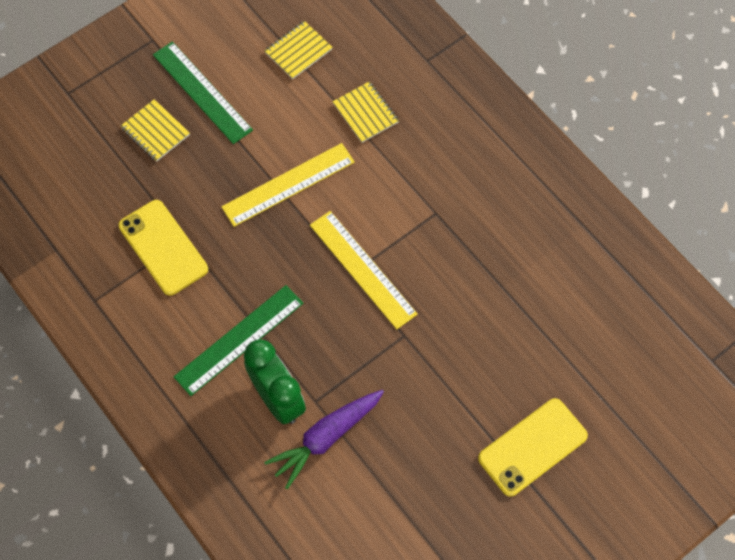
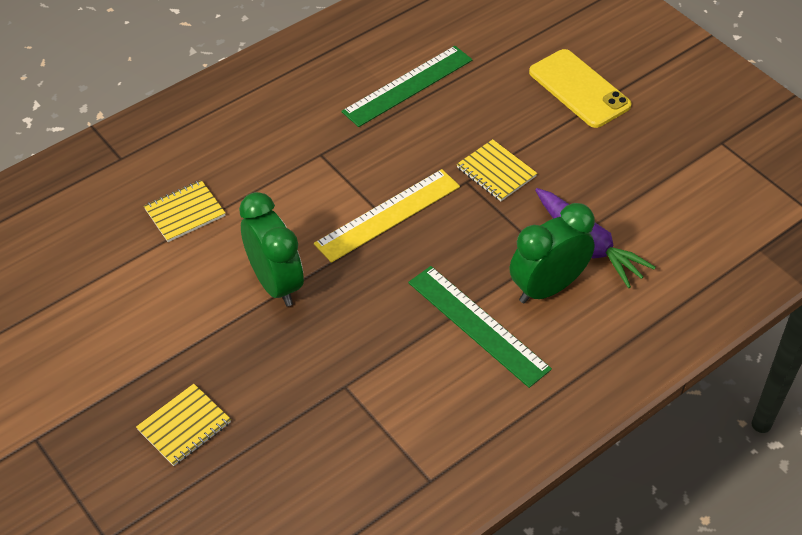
camera: 90 degrees left, 15 degrees down
(163, 247) = (356, 408): yellow phone -> none
(202, 92) = (130, 376): green ruler -> green ruler (407, 85)
(288, 185) = (275, 283): yellow ruler -> green clock
(298, 51) = (85, 277): yellow notebook -> yellow notebook (496, 172)

